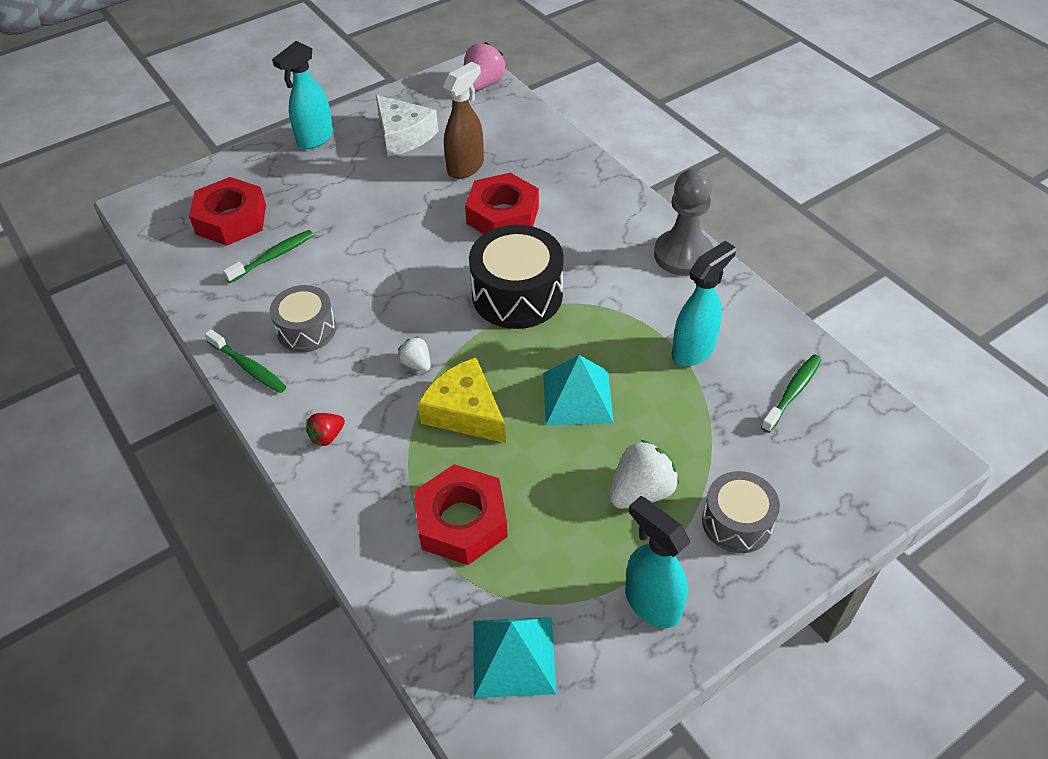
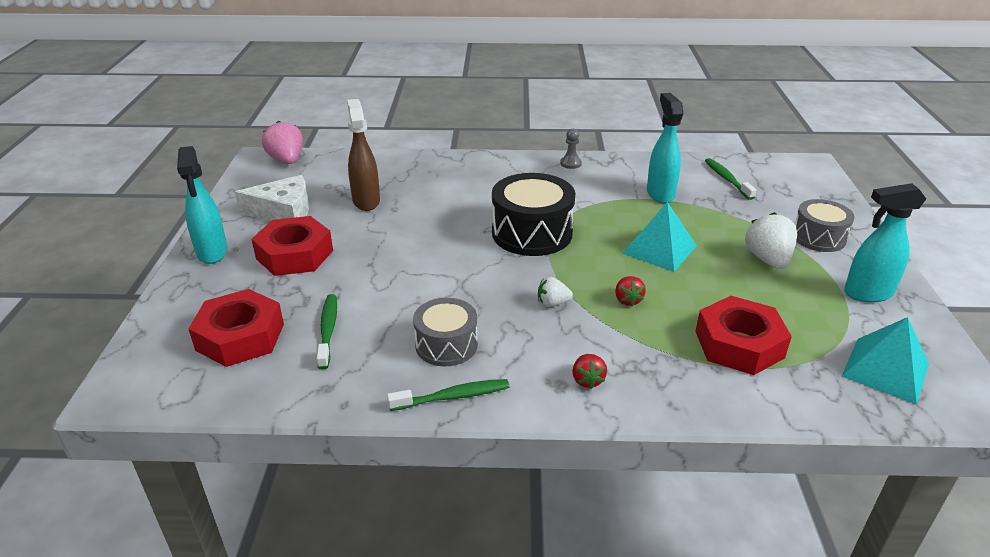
camera: 55 degrees left, 15 degrees down
(465, 411) = (627, 300): yellow cheese -> red strawberry
(502, 215) = (441, 207): red nut -> red nut (294, 255)
(683, 255) = (570, 163): grey pawn -> grey pawn, size x0.46

